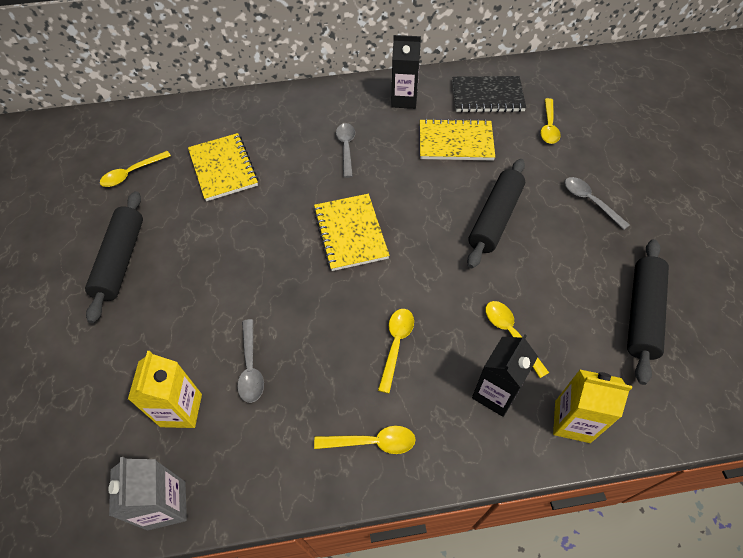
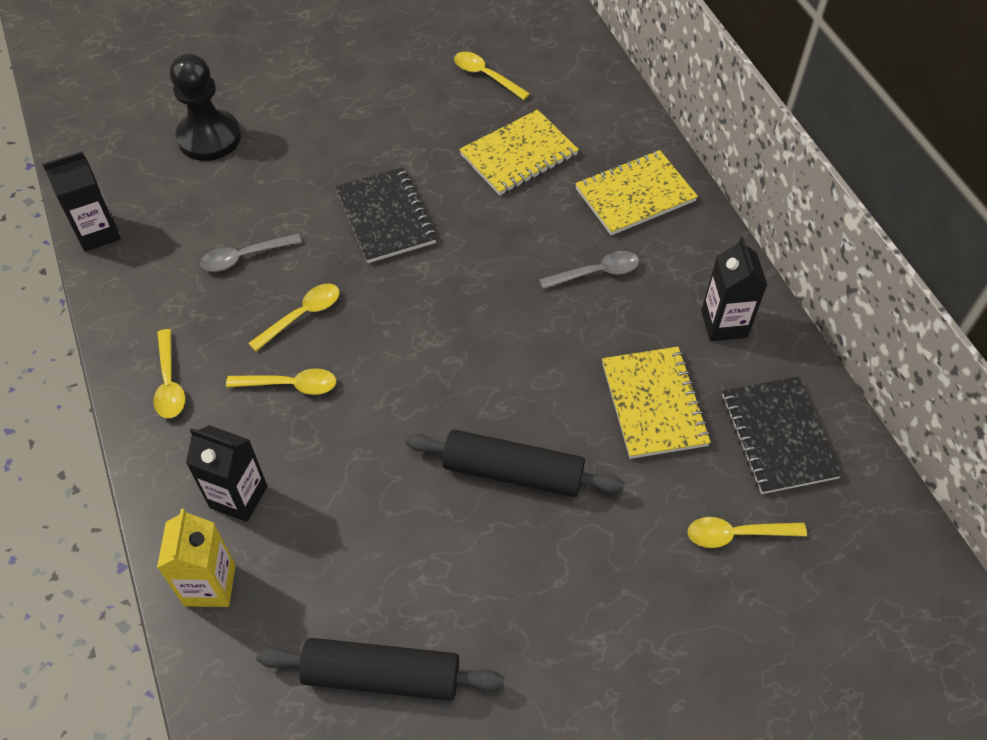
camera: 75 degrees right, 0 degrees up
(89, 386) = (209, 137): none -> black pawn
(121, 260) = (360, 110): black rolling pin -> none
(166, 505) = (98, 233): grey carton -> black carton
(181, 410) = (191, 214): yellow carton -> none
(249, 258) = (386, 217): none -> black notebook
(350, 233) = (446, 308): yellow notebook -> yellow notebook (635, 195)
(511, 334) = (323, 507): yellow spoon -> yellow spoon (302, 315)
(590, 201) = (582, 602): grey spoon -> none

